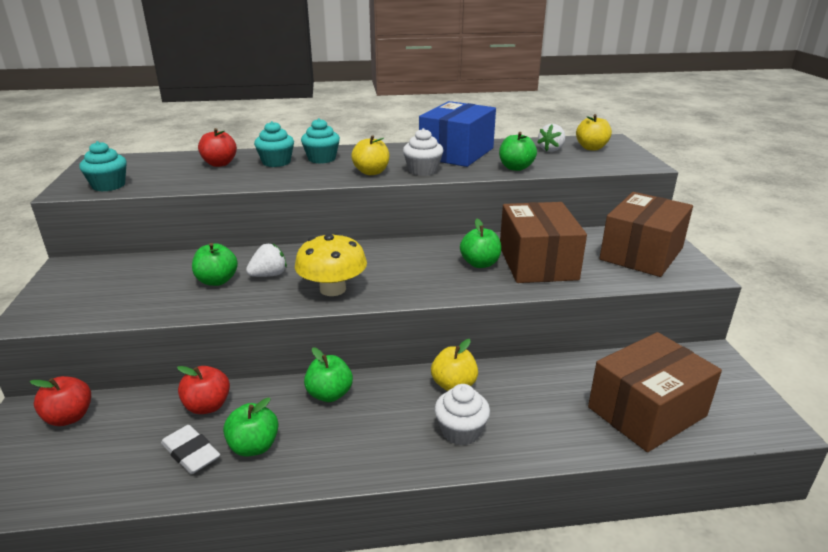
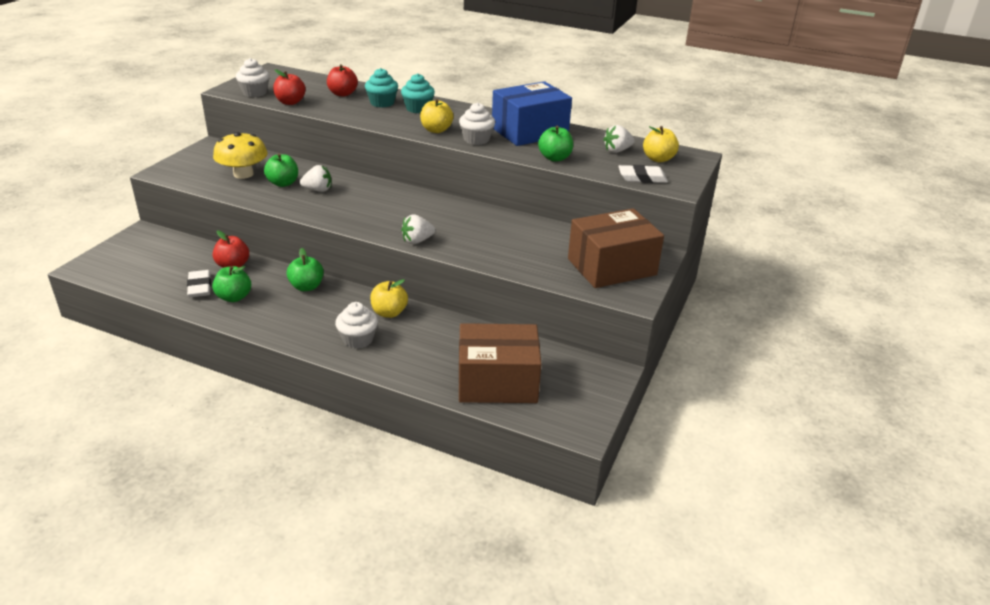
camera: 30 degrees right, 5 degrees up
(69, 417) = (160, 243): red apple -> red apple (290, 102)
(109, 185) = (255, 93): turquoise cupcake -> white cupcake
(333, 289) = (345, 213): yellow mushroom -> yellow mushroom (243, 174)
(447, 291) = (417, 241): none -> white strawberry
(480, 264) = (469, 230): green apple -> none
(537, 263) = (514, 244): brown box -> none
(608, 164) = (642, 178): none -> white eraser

